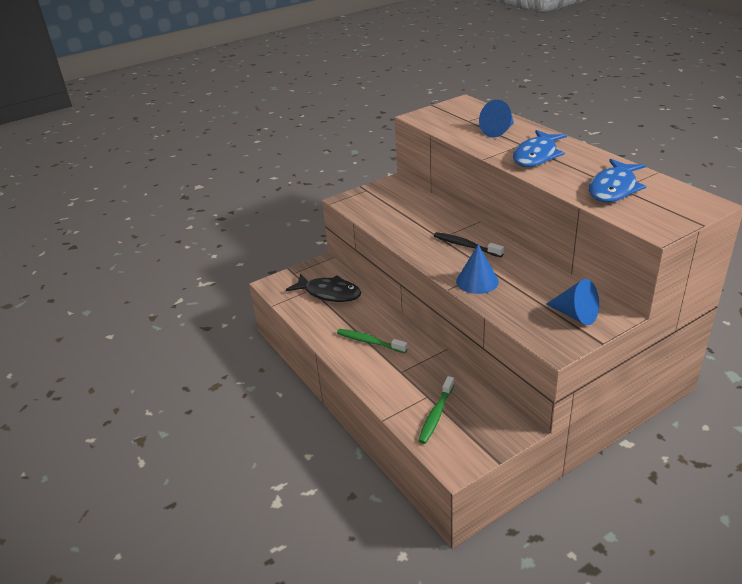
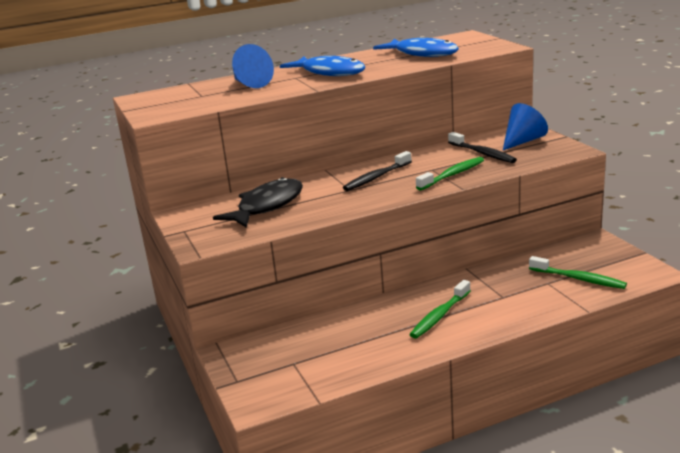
camera: 80 degrees left, 10 degrees down
(329, 293) = (313, 346): black fish -> black fish (267, 206)
(477, 281) = (452, 175): blue cone -> green toothbrush
(533, 293) = (483, 153): none -> black toothbrush

